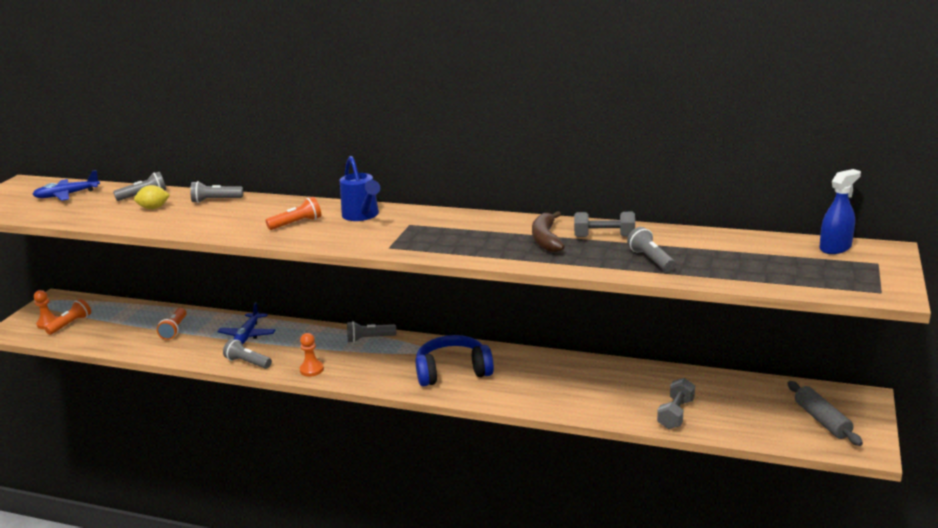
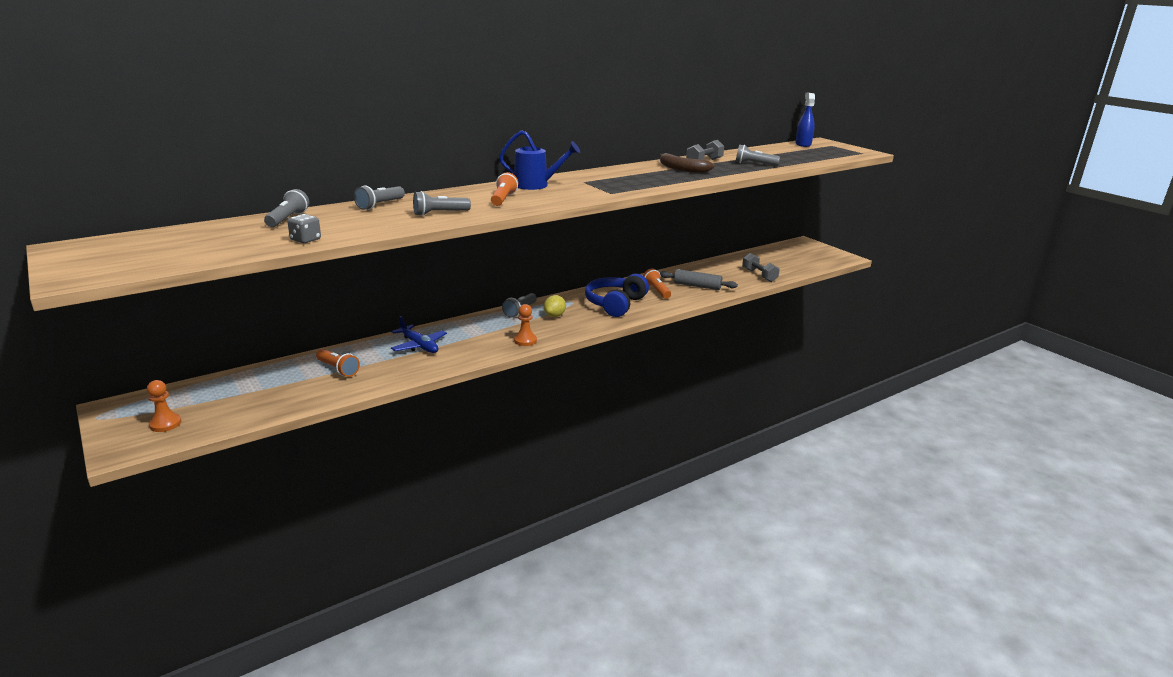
camera: 55 degrees left, 0 degrees up
(67, 195) = (183, 239): blue plane -> none
(70, 324) = (199, 412): orange flashlight -> orange flashlight (656, 291)
(104, 219) = (305, 240): none -> grey dice
(154, 208) = (333, 222): yellow lemon -> yellow lemon (554, 316)
(247, 362) = (465, 358): grey flashlight -> grey flashlight (439, 213)
(822, 420) = (810, 255): grey rolling pin -> grey rolling pin (697, 286)

